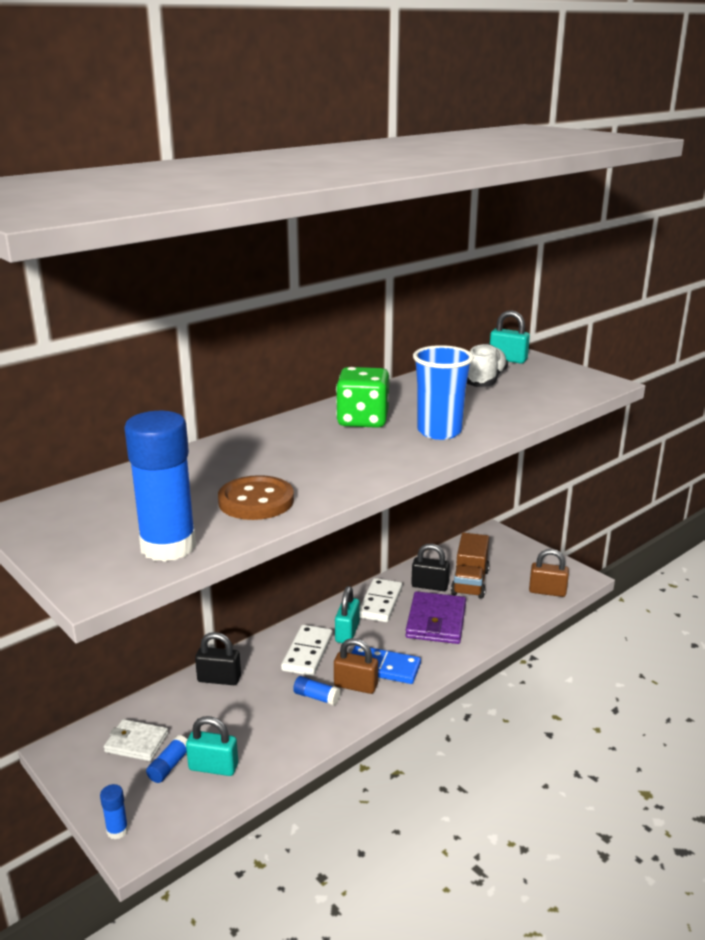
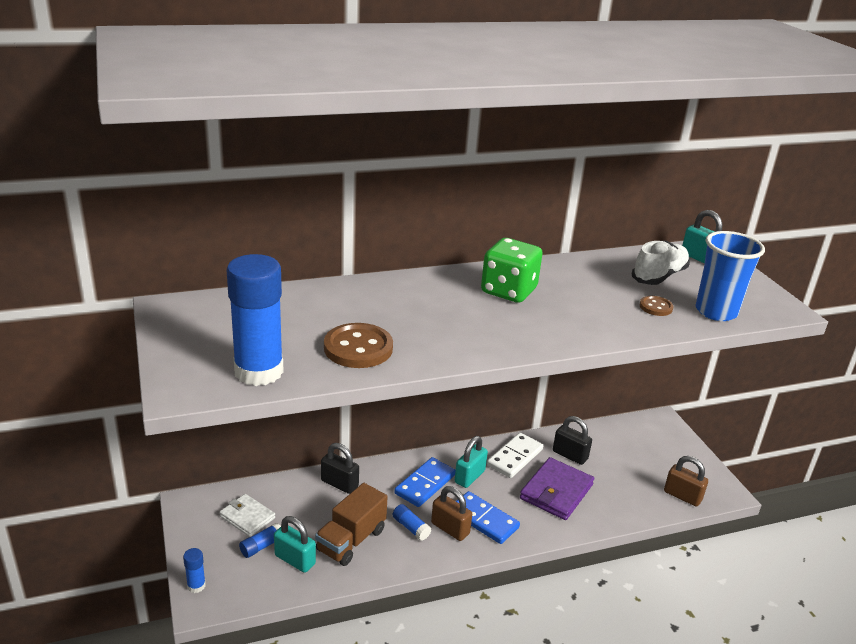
camera: 20 degrees right, 5 degrees up
(307, 653) = (425, 484): white domino -> blue domino
(439, 432) = (571, 321): blue cup -> blue cup (716, 312)
(470, 582) = (610, 463): brown truck -> brown truck (351, 540)
(502, 404) = (655, 307): none -> brown button

